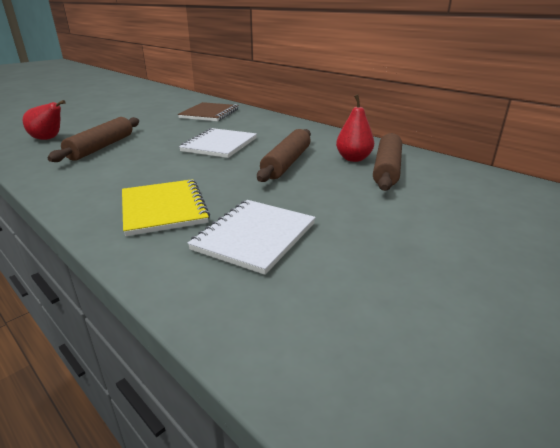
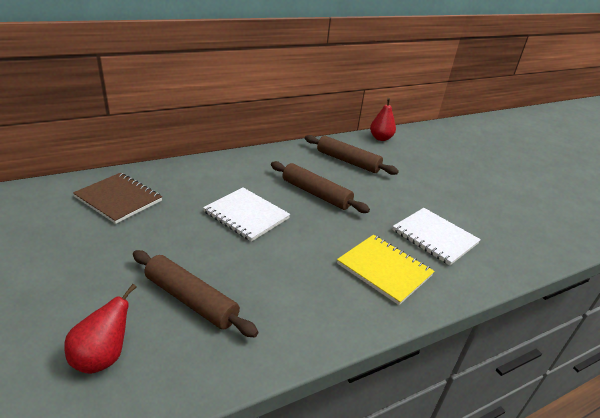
camera: 75 degrees left, 5 degrees up
(164, 208) = (384, 269): yellow notebook -> yellow notebook turned 45 degrees clockwise
(353, 159) = (322, 166): red pear -> red pear (380, 138)

